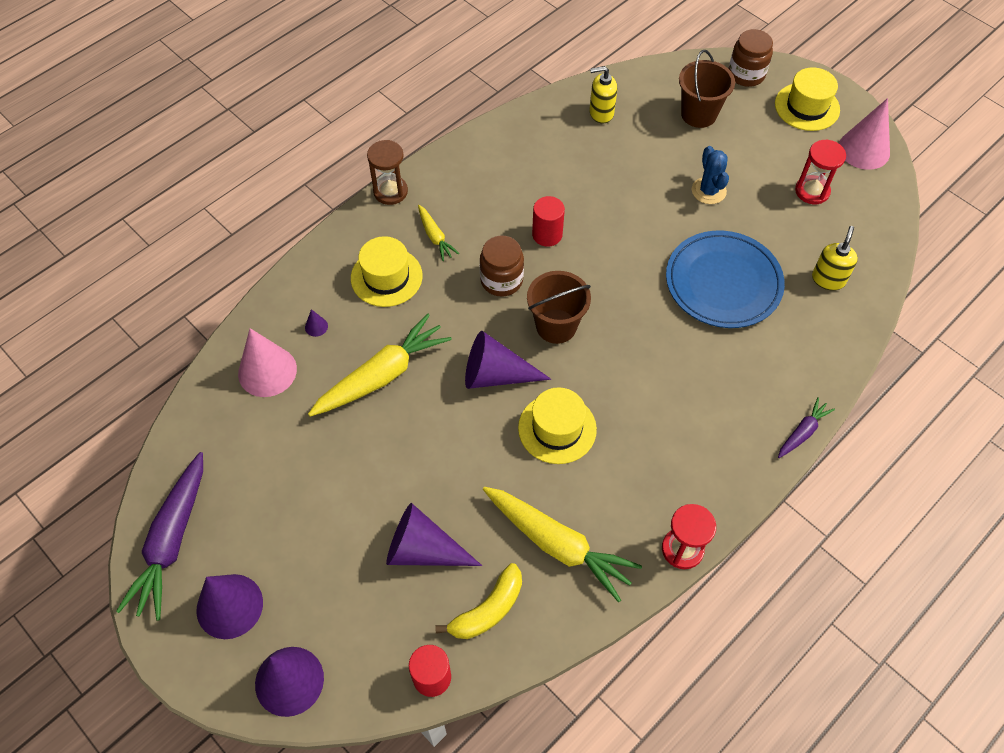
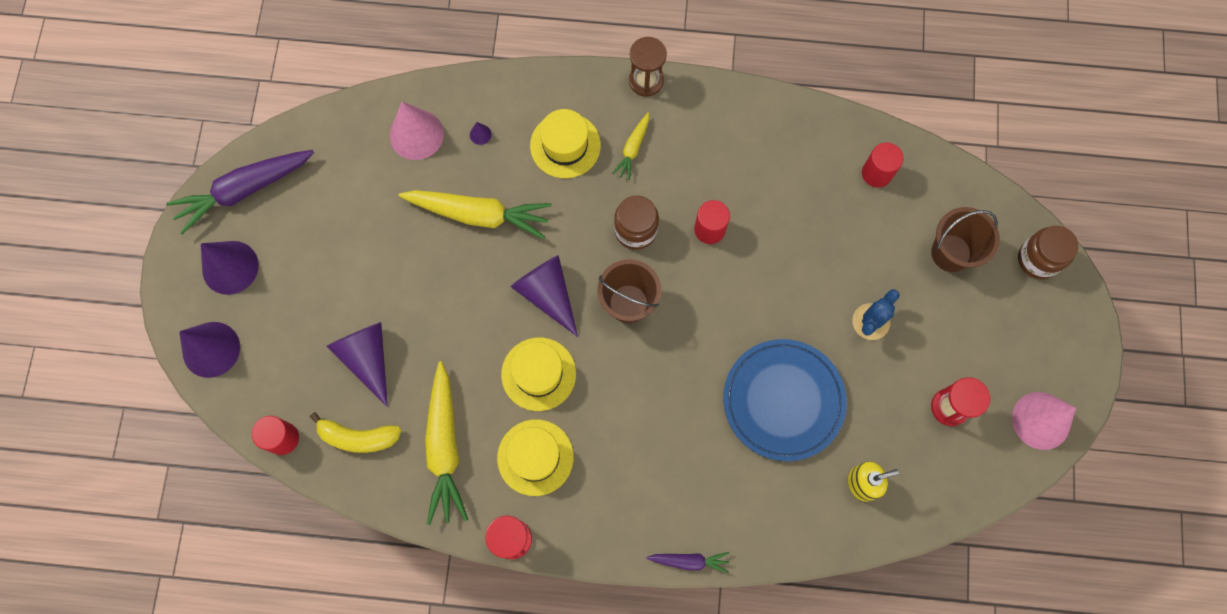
camera: 50 degrees right, 15 degrees up
(601, 113) = (876, 173): yellow soap dispenser -> red cylinder
(807, 107) = (1047, 337): yellow hat -> yellow hat (535, 457)

